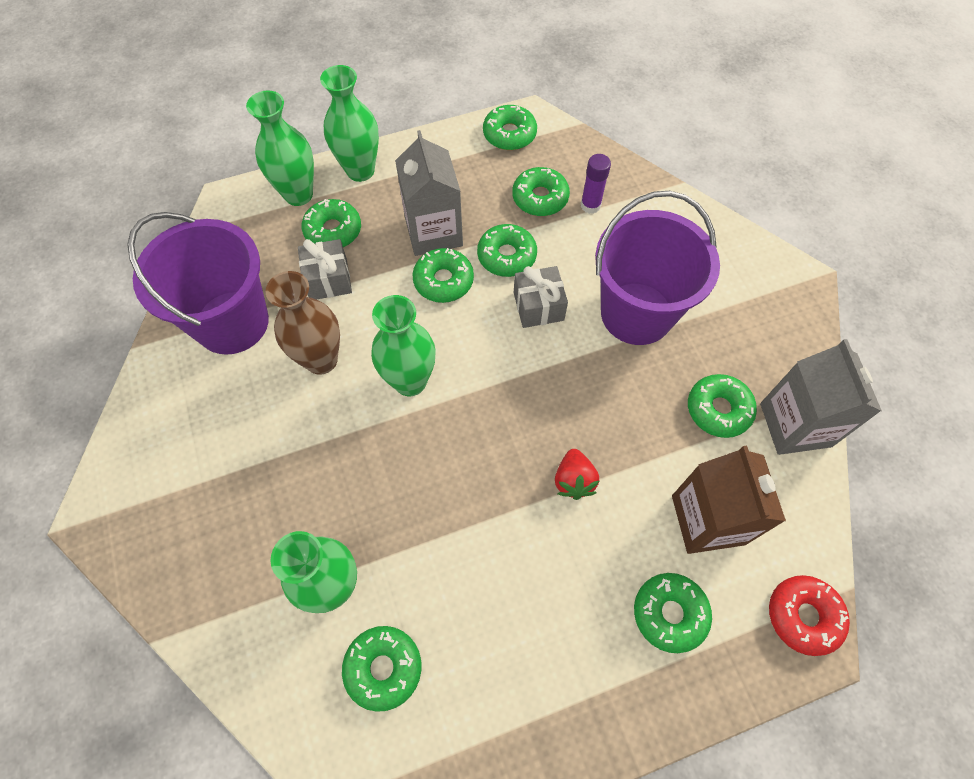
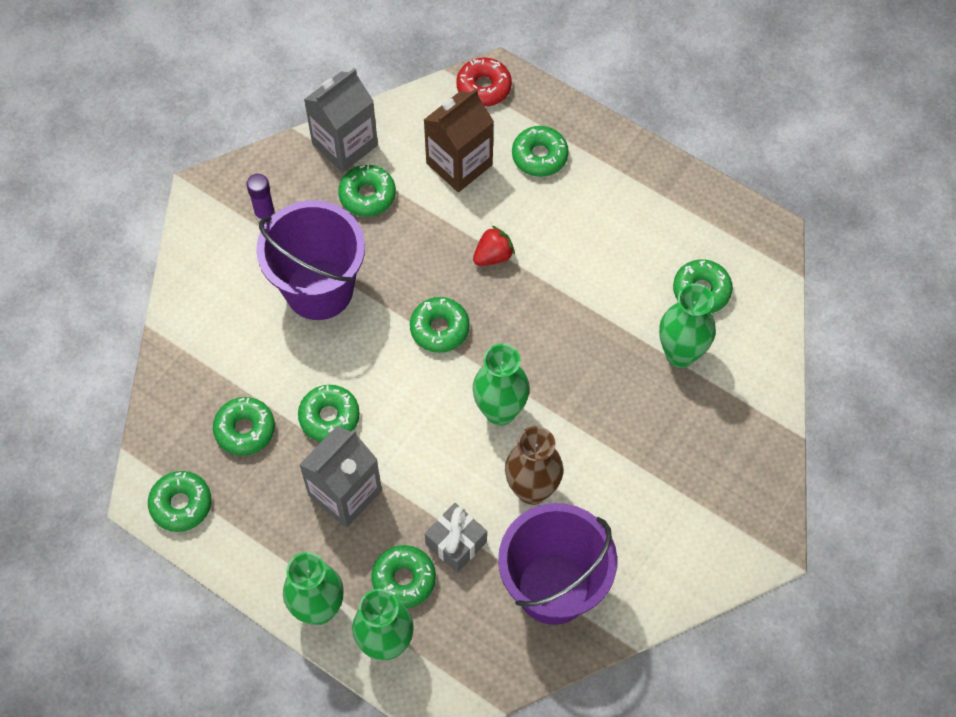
camera: 125 degrees left, 0 degrees up
(443, 281) = (390, 450): green donut -> green donut (439, 329)
(538, 306) = (363, 362): grey gift -> none
(590, 205) = (226, 384): purple glue stick -> purple glue stick (265, 214)

